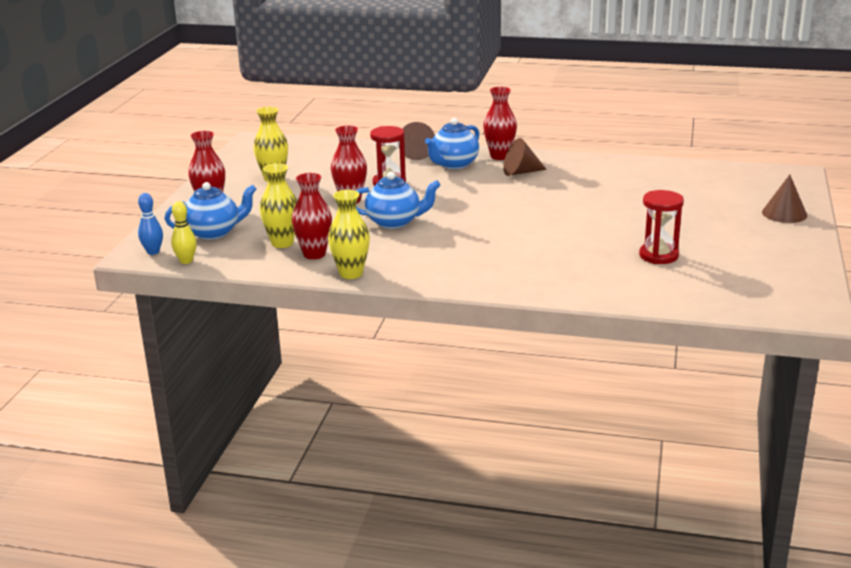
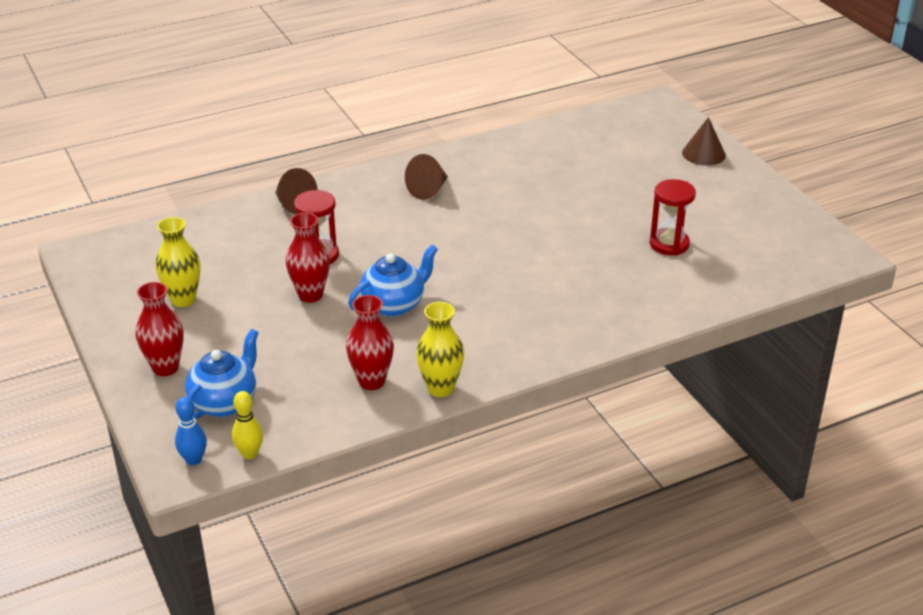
camera: 40 degrees left, 10 degrees up
(282, 243) = (319, 382): yellow vase -> none
(453, 164) = (351, 204): blue teapot -> none
(499, 156) = (381, 176): red vase -> none

